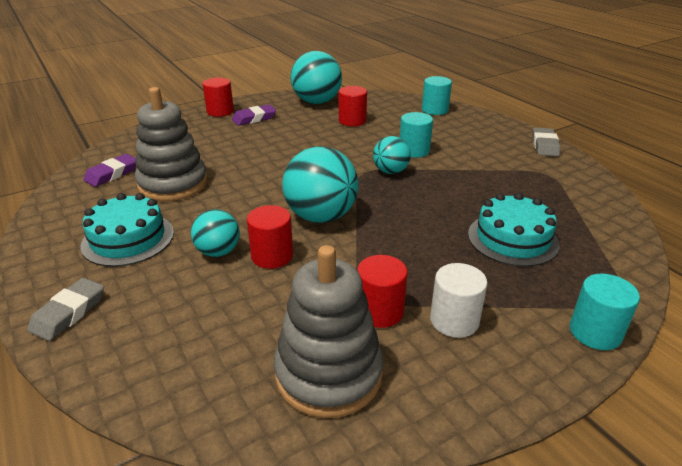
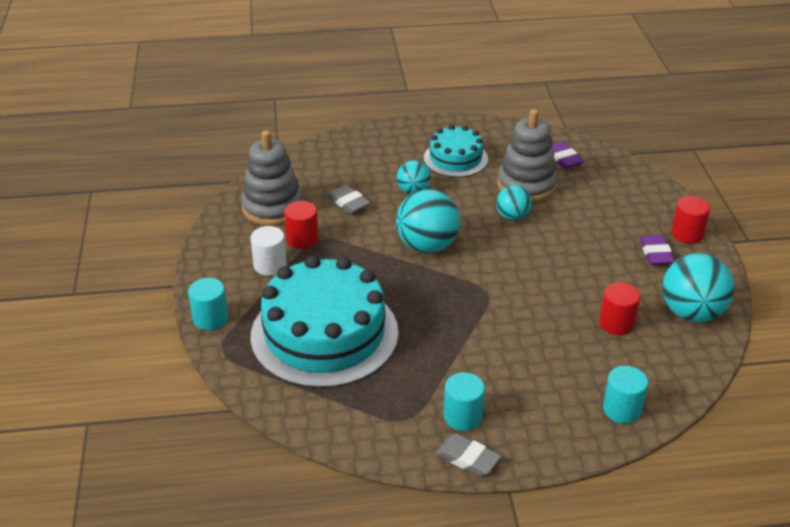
camera: 115 degrees right, 5 degrees up
(69, 313) = (390, 135): grey eraser -> grey eraser (348, 202)
(272, 256) = (391, 211): red cylinder -> none
(390, 171) = (477, 309): turquoise ball -> turquoise ball (512, 217)
(414, 151) = (513, 342): turquoise cylinder -> turquoise cylinder (463, 416)
(512, 239) = (324, 334): turquoise cake -> turquoise cake, size x1.87

